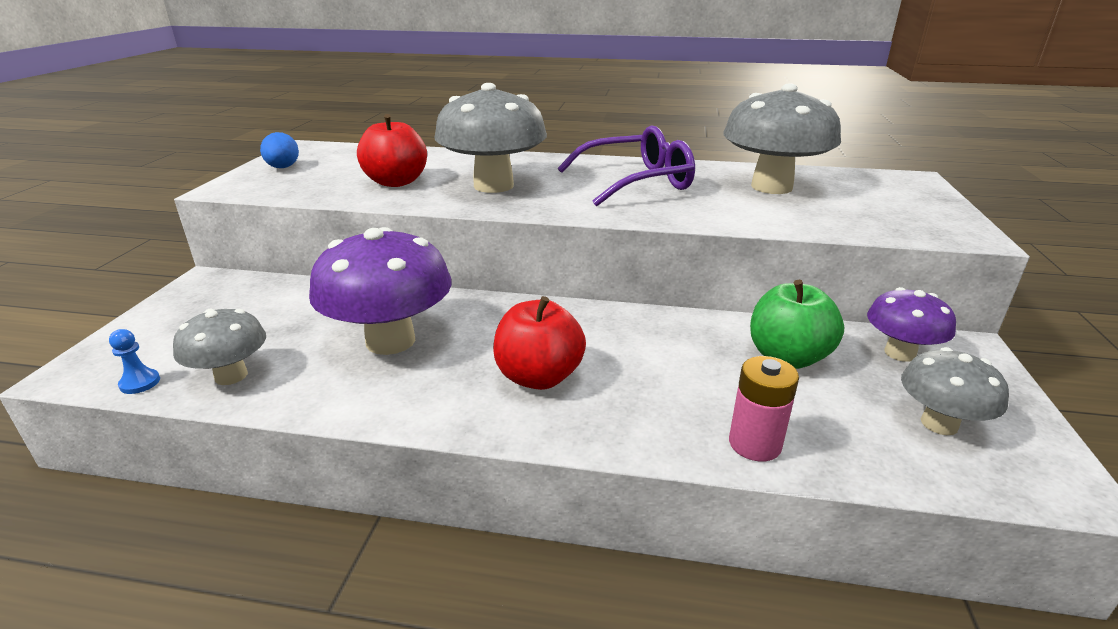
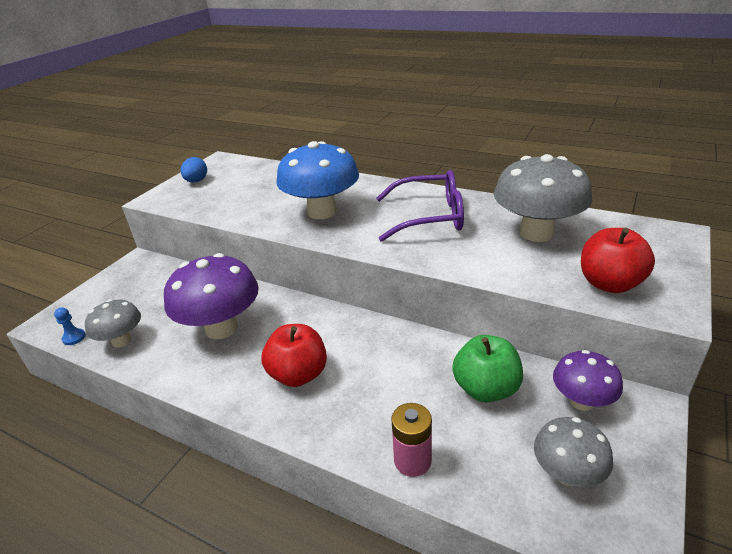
camera: 20 degrees right, 5 degrees up
(396, 182) = (259, 202): red apple -> red apple (609, 284)
(493, 186) = (322, 212): grey mushroom -> blue mushroom

